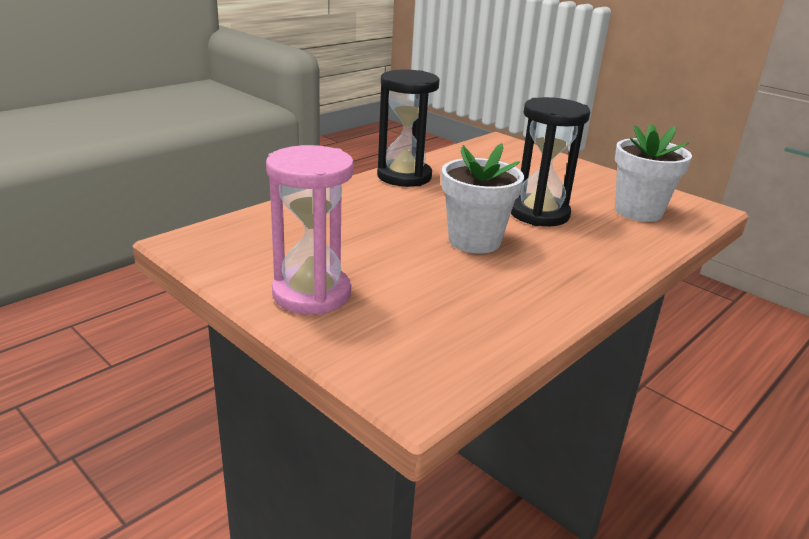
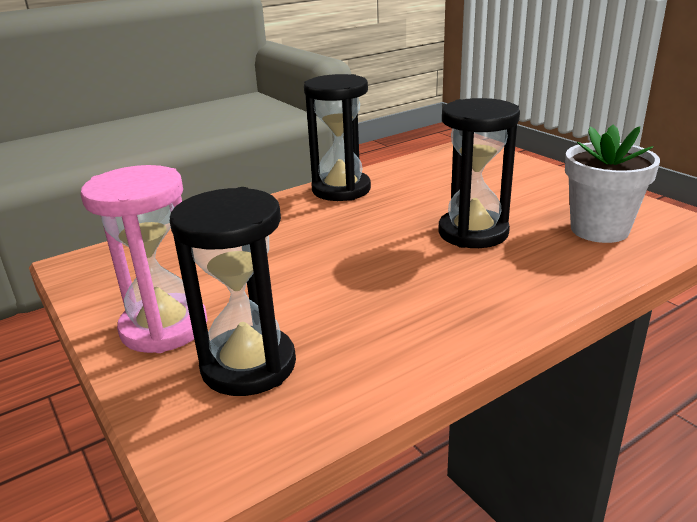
camera: 15 degrees right, 0 degrees up
(407, 321) = (248, 365): none -> black hourglass
(474, 241) = (379, 266): white flower pot -> none

